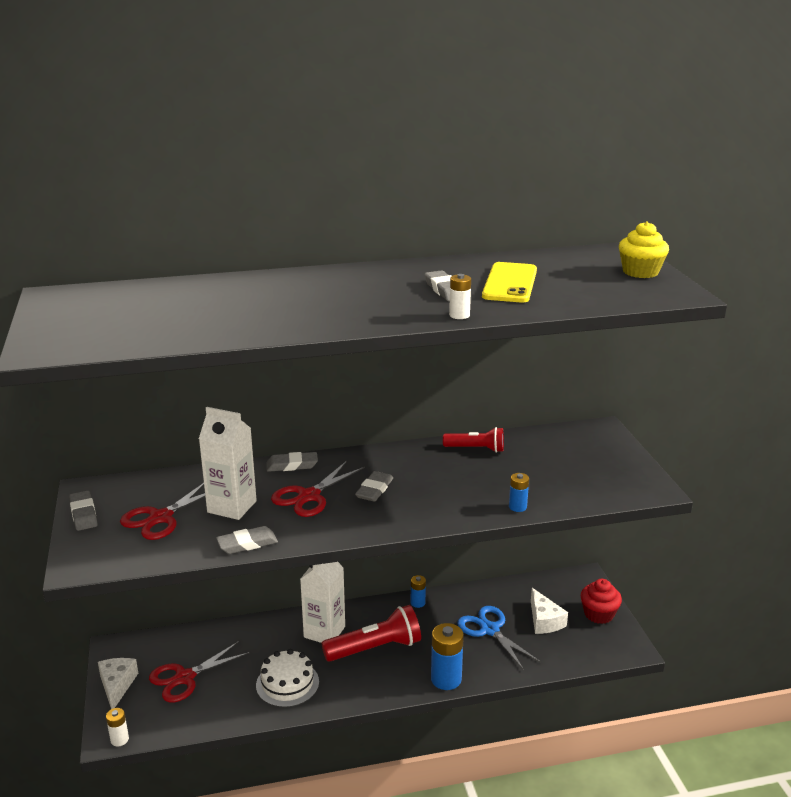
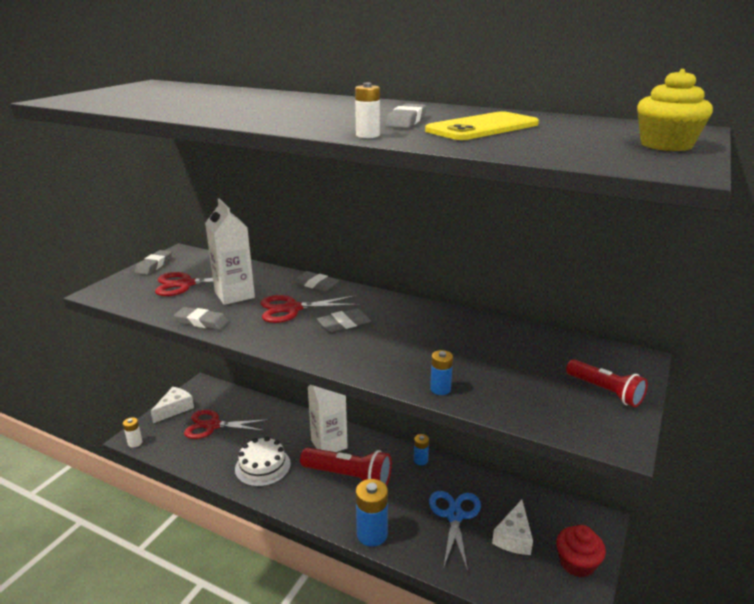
camera: 40 degrees right, 0 degrees up
(476, 449) = (476, 327): red flashlight -> red flashlight (605, 391)

